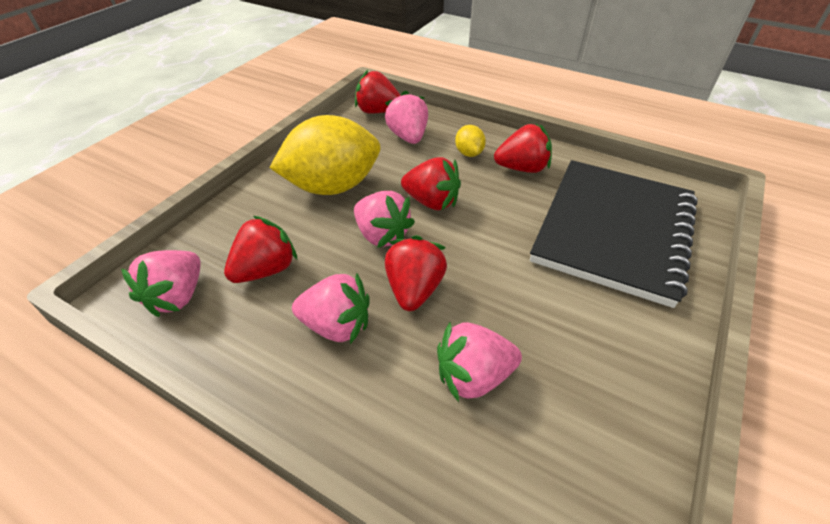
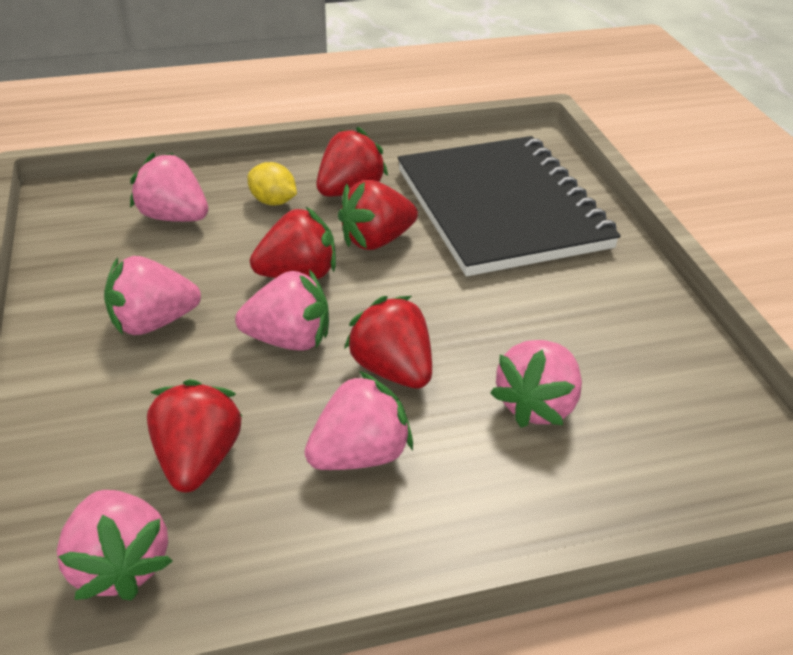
camera: 45 degrees left, 5 degrees down
(332, 186) = (153, 322): yellow lemon -> pink strawberry
(378, 111) = (89, 204): red strawberry -> red strawberry (376, 240)

